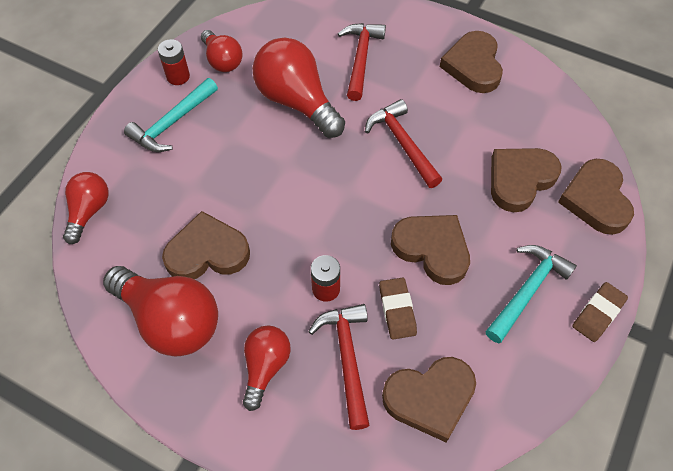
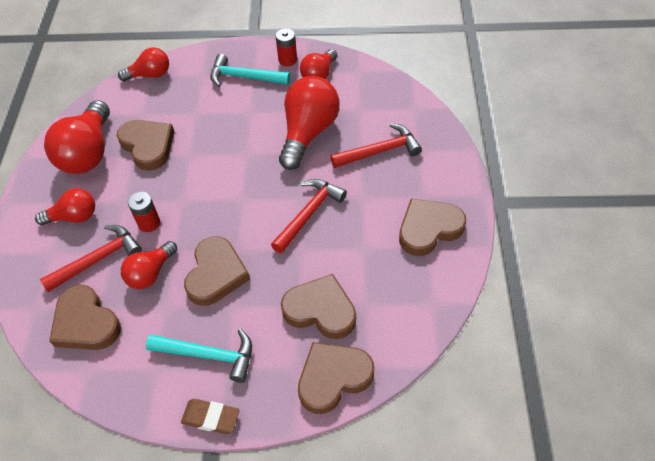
camera: 65 degrees right, 5 degrees down
(397, 310) = (150, 273): brown eraser -> red light bulb

